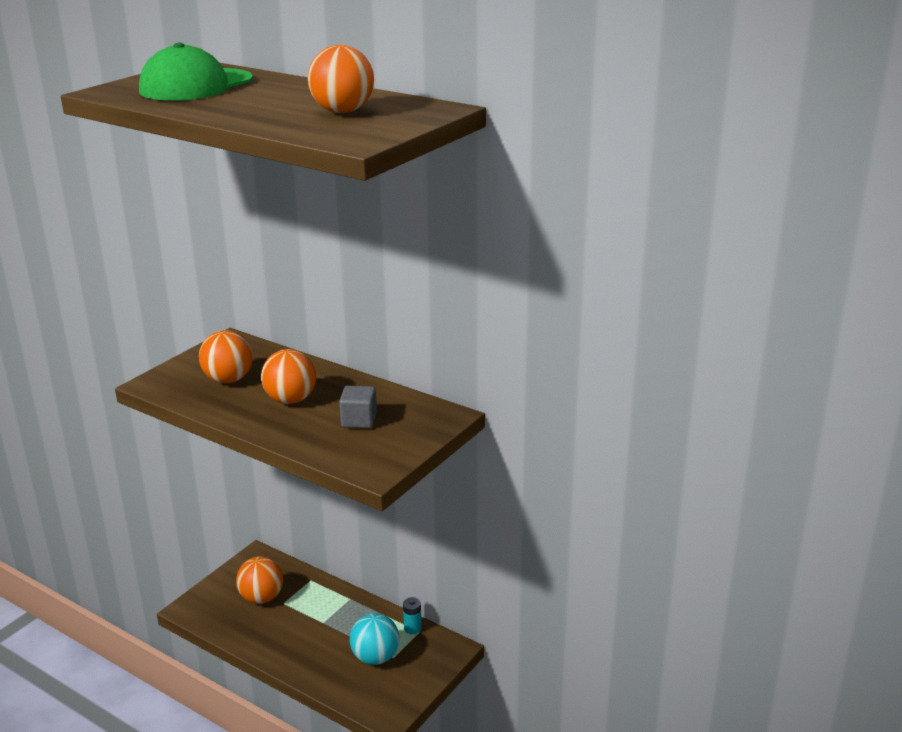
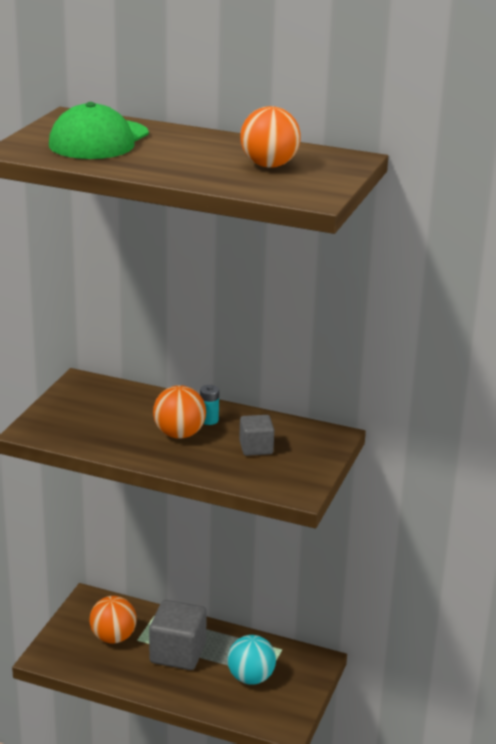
camera: 15 degrees left, 0 degrees up
(228, 379) = (105, 420): orange ball -> none
(315, 621) = (178, 653): none -> grey cube
(412, 628) = (274, 647): turquoise battery -> turquoise battery (209, 420)

